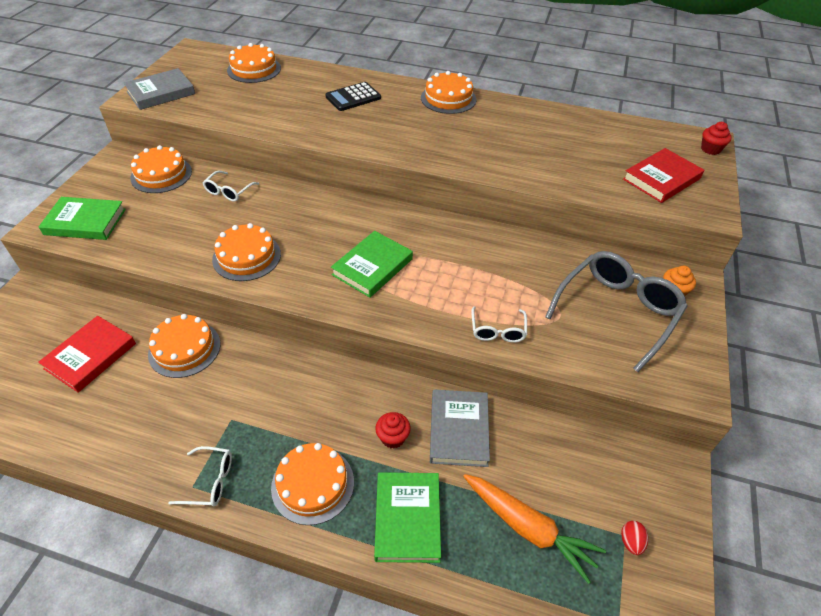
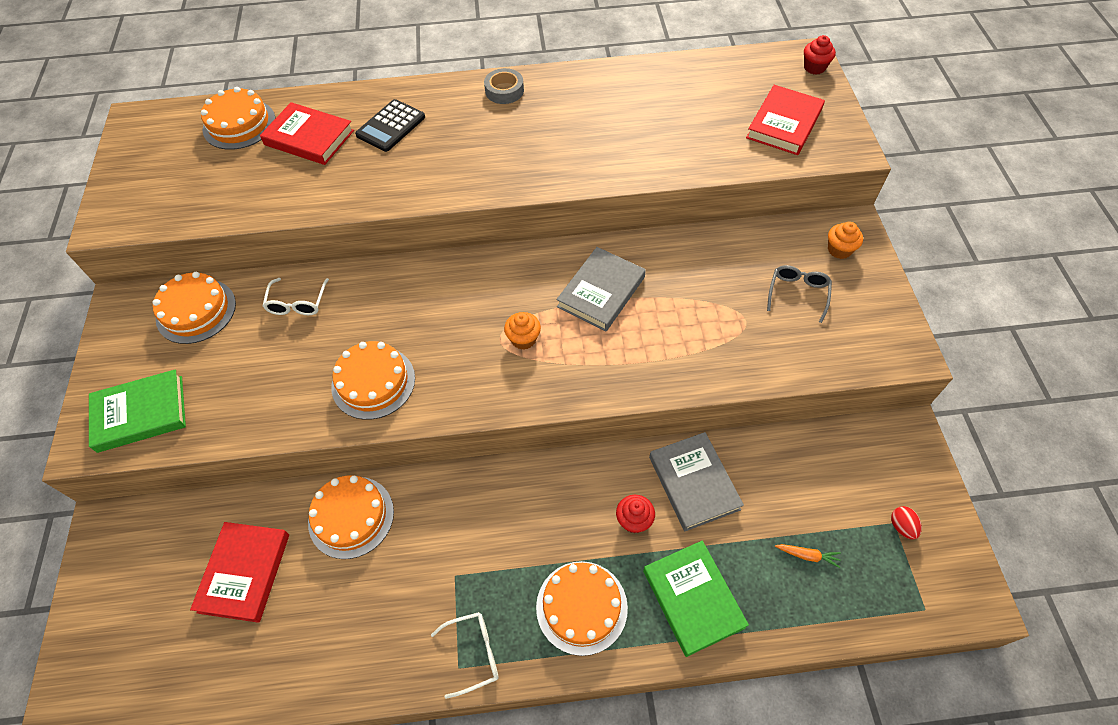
camera: 20 degrees left, 10 degrees up
(161, 93) = (137, 201): grey book -> grey book (601, 292)
(293, 89) = (309, 138): none -> red book
(372, 267) = (523, 339): green book -> orange cupcake
(448, 98) = (504, 91): orange cake -> grey tape
(497, 331) = (694, 364): white glasses -> none
(528, 528) = (807, 555): orange carrot -> orange carrot, size x0.41
(617, 311) = (797, 293): grey glasses -> grey glasses, size x0.48

